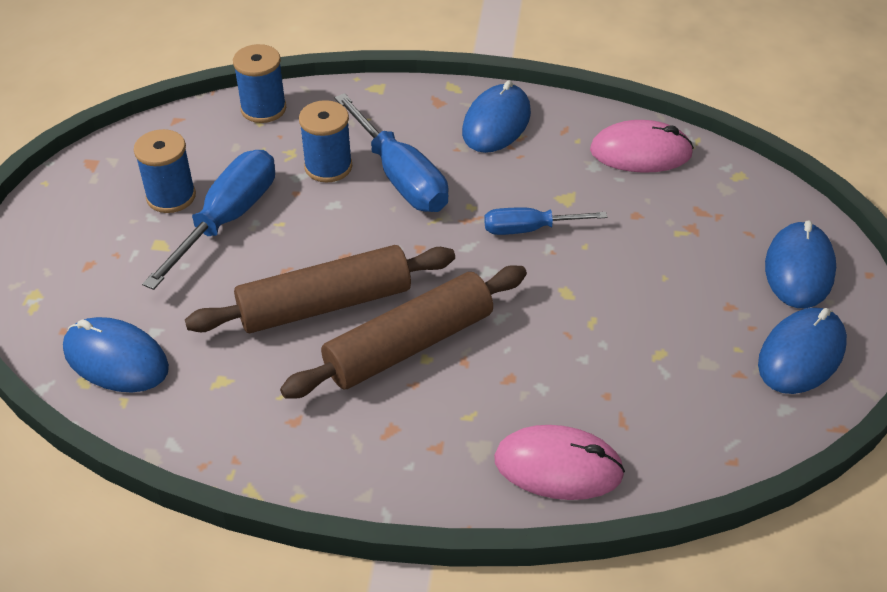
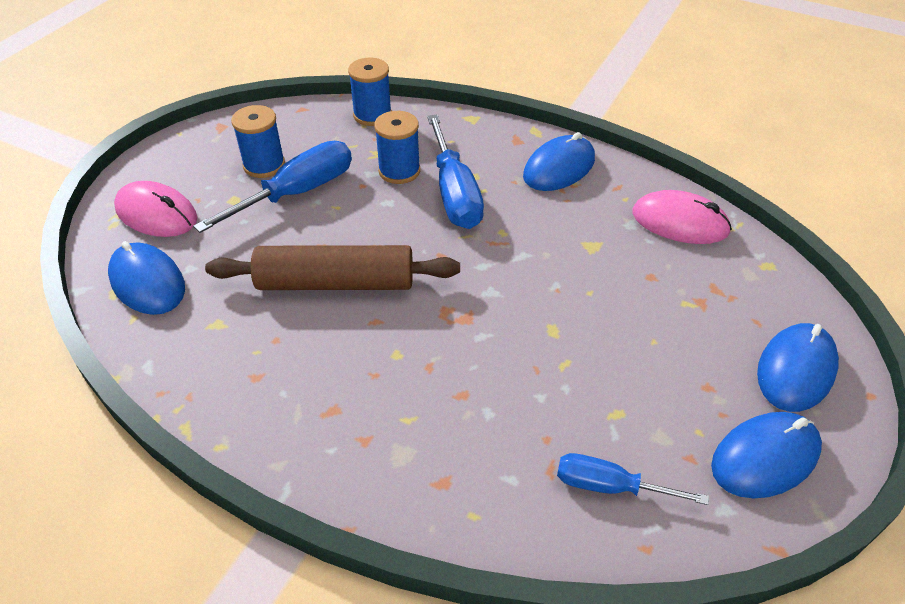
camera: 20 degrees right, 0 degrees up
(409, 345) = (388, 338): brown rolling pin -> none
(529, 229) = (545, 264): blue screwdriver -> blue screwdriver (610, 486)
(558, 466) = (467, 495): pink mouse -> pink mouse (156, 214)

